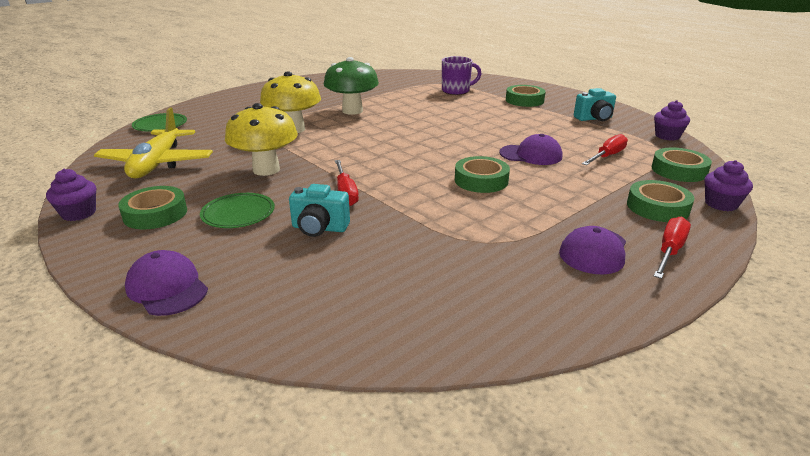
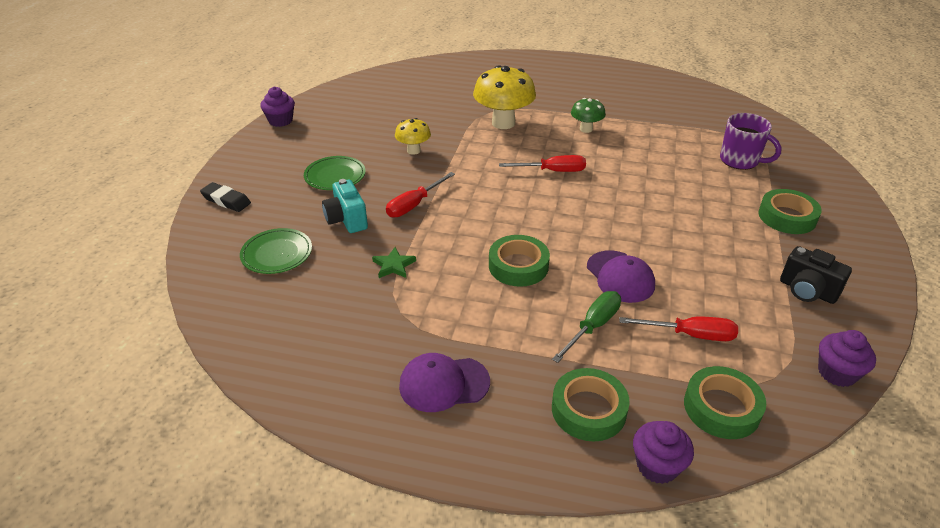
camera: 55 degrees right, 10 degrees up
(155, 214) = (305, 146): green tape -> none
(157, 163) = (373, 105): yellow plane -> none
(160, 125) = (435, 68): green plate -> green plate (277, 254)
(167, 288) = (226, 200): purple cap -> black eraser
(266, 170) = (413, 151): yellow mushroom -> yellow mushroom, size x0.55
(352, 111) = (586, 129): green mushroom -> green mushroom, size x0.55
(418, 226) = (394, 265): none -> green star
(574, 179) = (593, 326): none -> green screwdriver
(594, 119) = (807, 291): turquoise camera -> black camera
(669, 251) = (491, 440): red screwdriver -> red screwdriver (552, 171)

